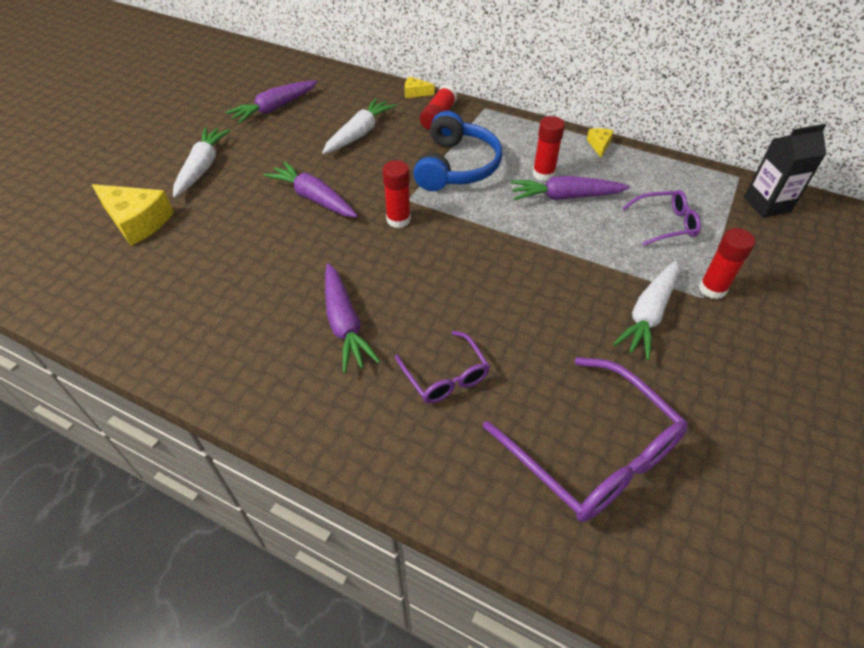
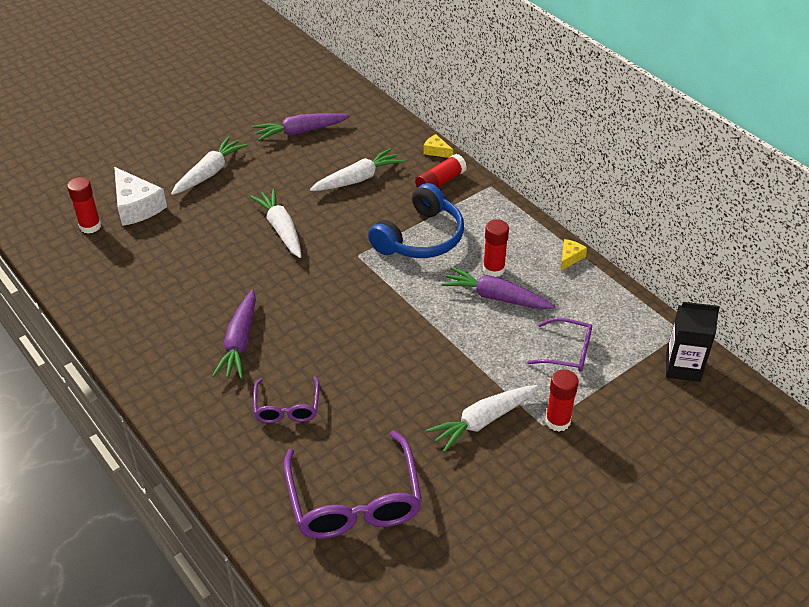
camera: 25 degrees right, 5 degrees down
(137, 221) = (136, 206): yellow cheese -> white cheese
(314, 198) = (281, 229): purple carrot -> white carrot
(398, 220) = (336, 271): red glue stick -> red glue stick (90, 226)

